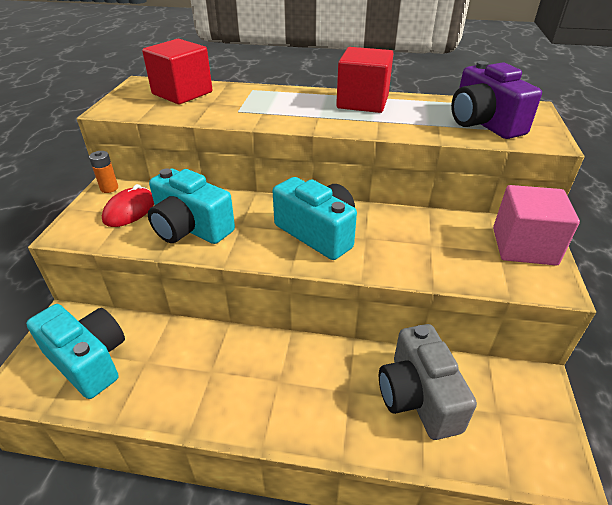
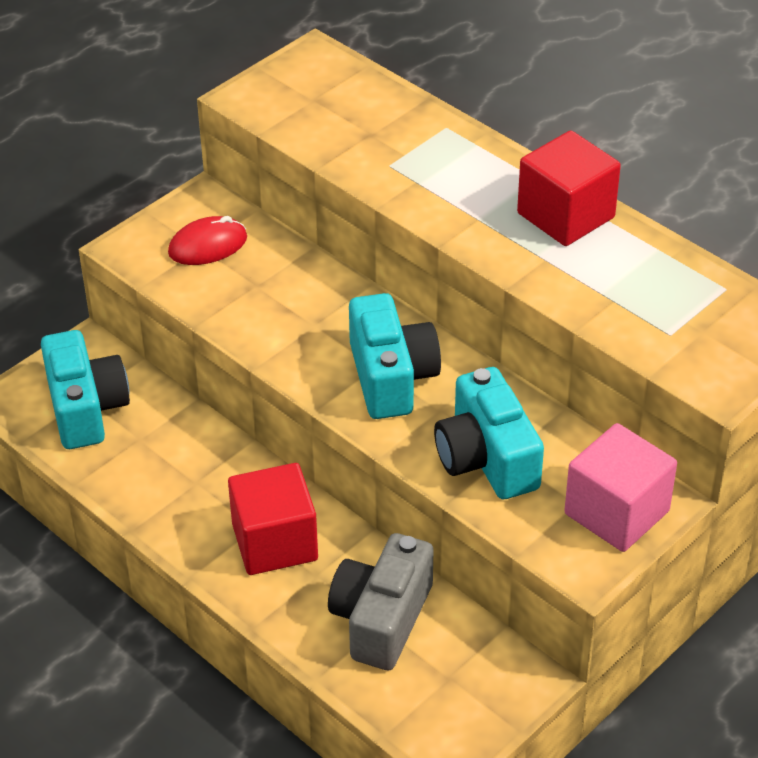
camera: 35 degrees right, 5 degrees up
(109, 188) = (206, 199): orange battery -> none
(182, 93) = (350, 98): red cube -> red cube (274, 542)
(190, 228) = (256, 302): turquoise camera -> turquoise camera (486, 458)
(483, 123) = (677, 323): purple camera -> none

